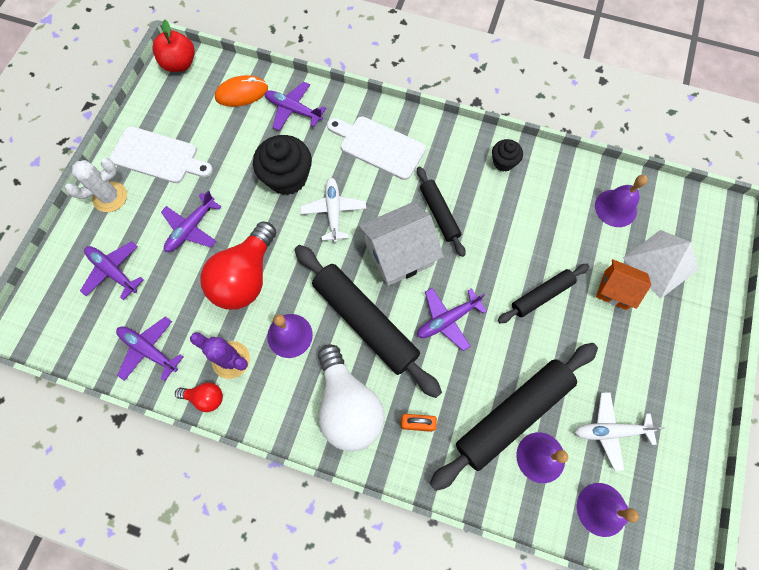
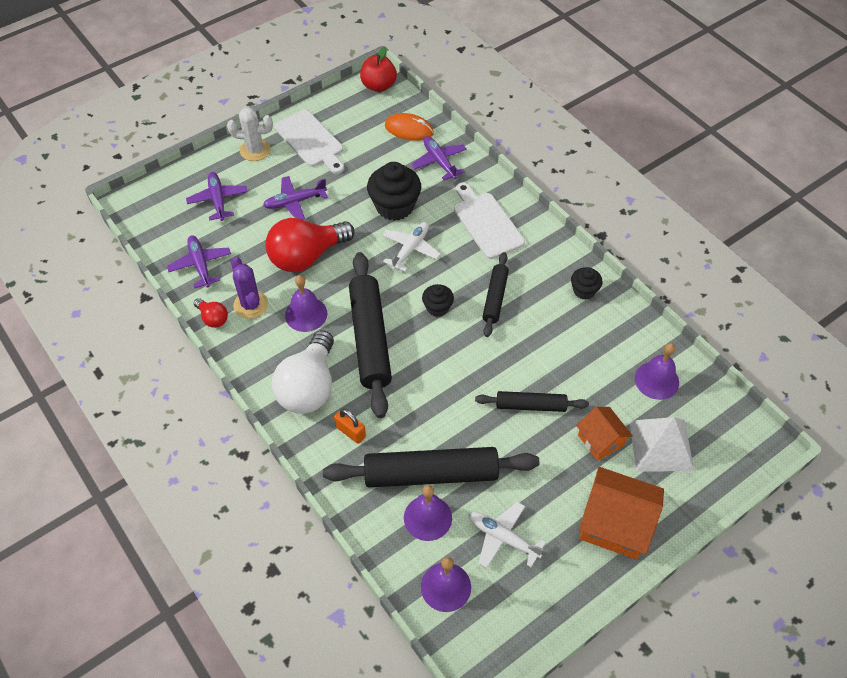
camera: 35 degrees right, 15 degrees down
(399, 254) = (437, 308): white house -> black cupcake
(447, 320) = (436, 376): purple plane -> none
(679, 356) = (615, 524): none -> orange house

